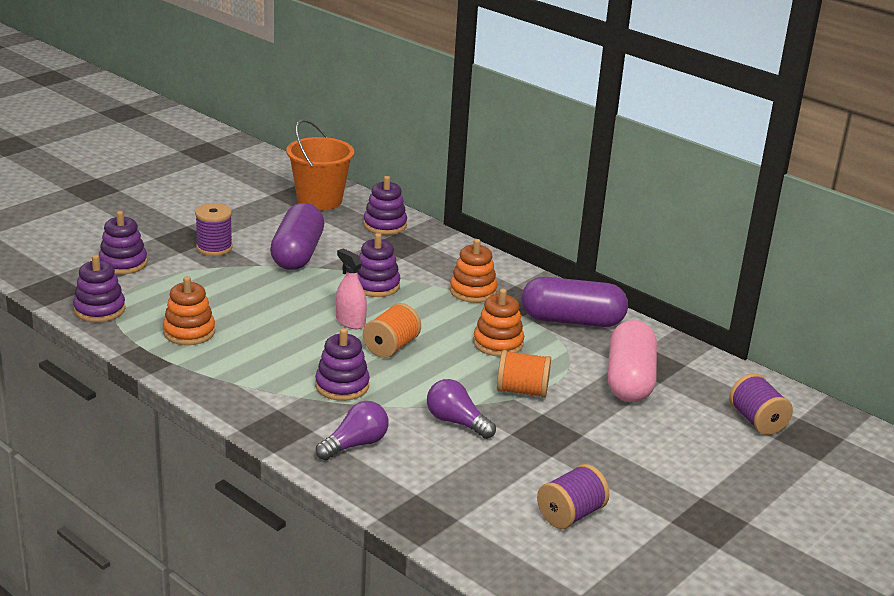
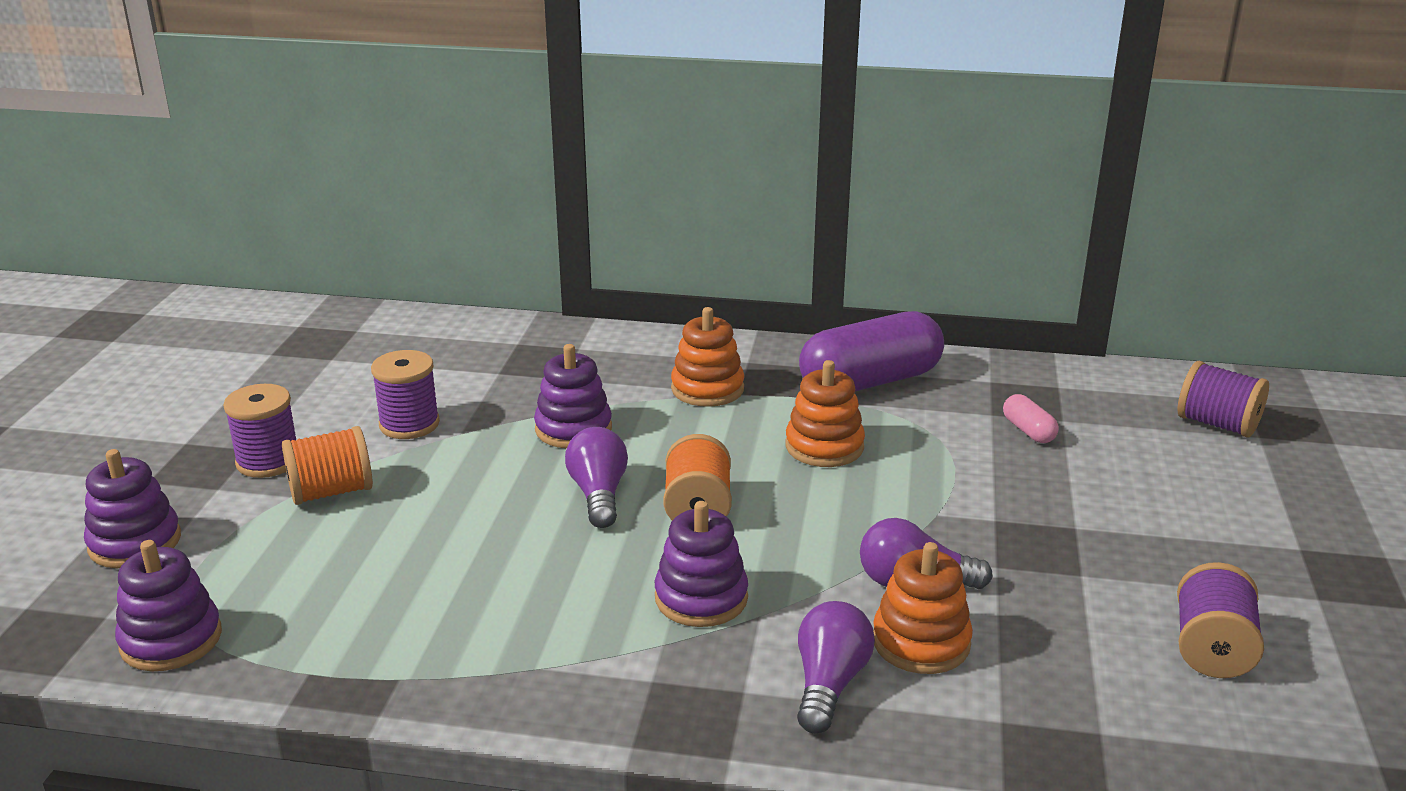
camera: 30 degrees left, 0 degrees up
(189, 332) = (371, 613): orange stacking toy -> orange stacking toy (921, 642)
(298, 254) = (409, 424): purple capsule -> purple spool
(319, 200) = (356, 339): orange bucket -> none
(350, 321) = (598, 494): pink spray bottle -> purple light bulb
(385, 225) = (488, 342): purple stacking toy -> none
(522, 391) = (933, 499): orange spool -> orange spool (331, 492)
(629, 380) = (1028, 431): pink capsule -> pink capsule, size x0.43

